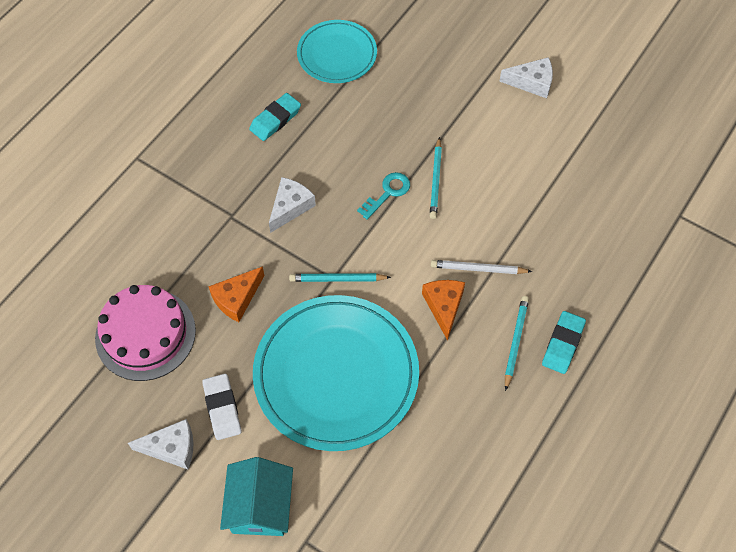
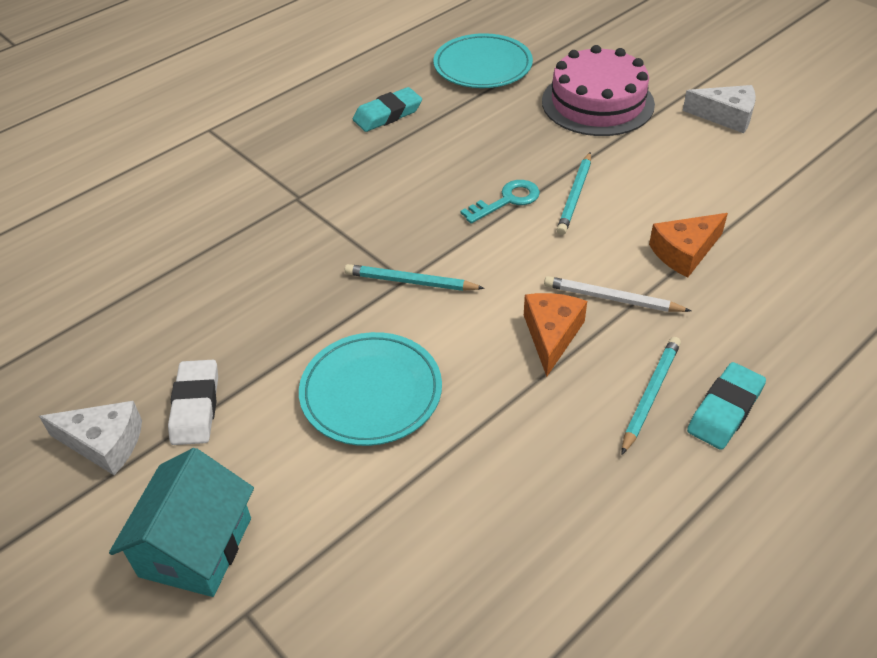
camera: 15 degrees right, 15 degrees down
(145, 334) = (134, 304): pink cake -> pink cake (597, 103)
(237, 298) = (268, 283): orange cheese -> orange cheese (684, 252)
(290, 207) = (375, 198): white cheese -> none
(336, 374) = (371, 392): turquoise plate -> turquoise plate, size x0.58

